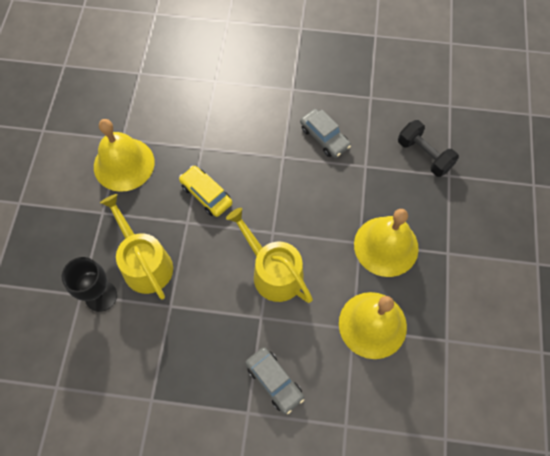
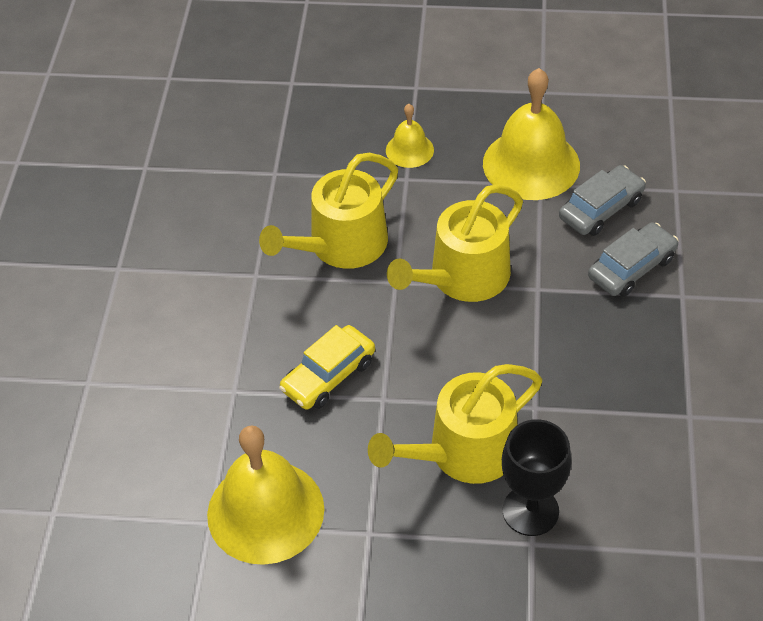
camera: 90 degrees left, 15 degrees down
(303, 203) = (341, 245): none -> yellow watering can
(324, 137) = (219, 223): grey car -> grey car (601, 209)
(386, 246) = (409, 150): yellow bell -> yellow bell, size x0.50
(424, 155) = (256, 107): black dumbbell -> none

